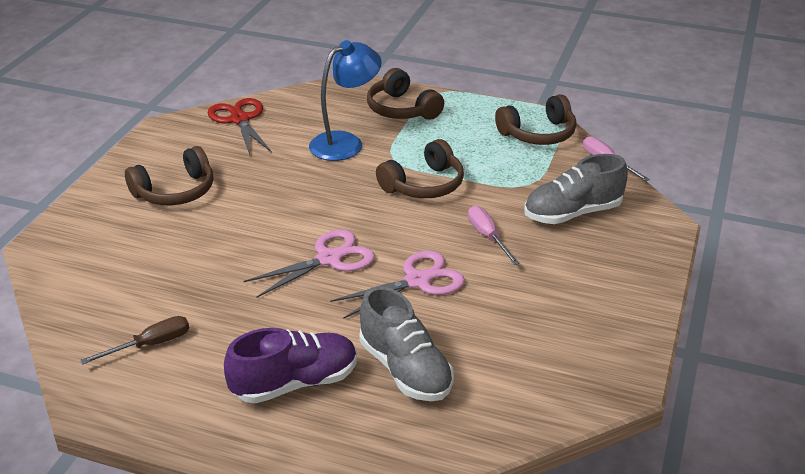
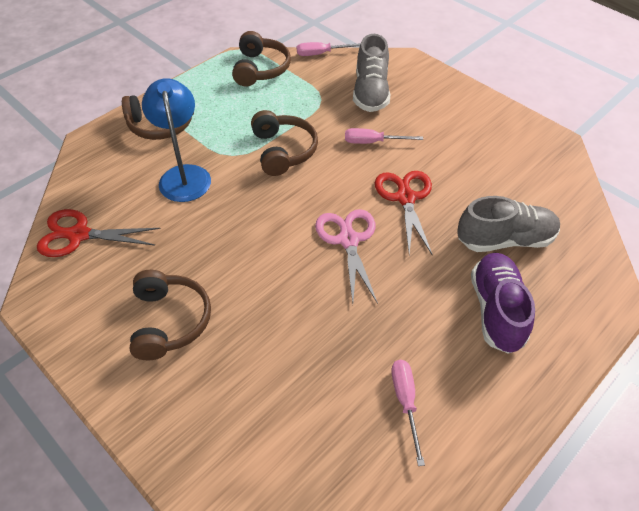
camera: 65 degrees left, 15 degrees up
(150, 345) = (405, 402): brown screwdriver -> pink screwdriver
(417, 281) = (405, 198): pink scissors -> red scissors

